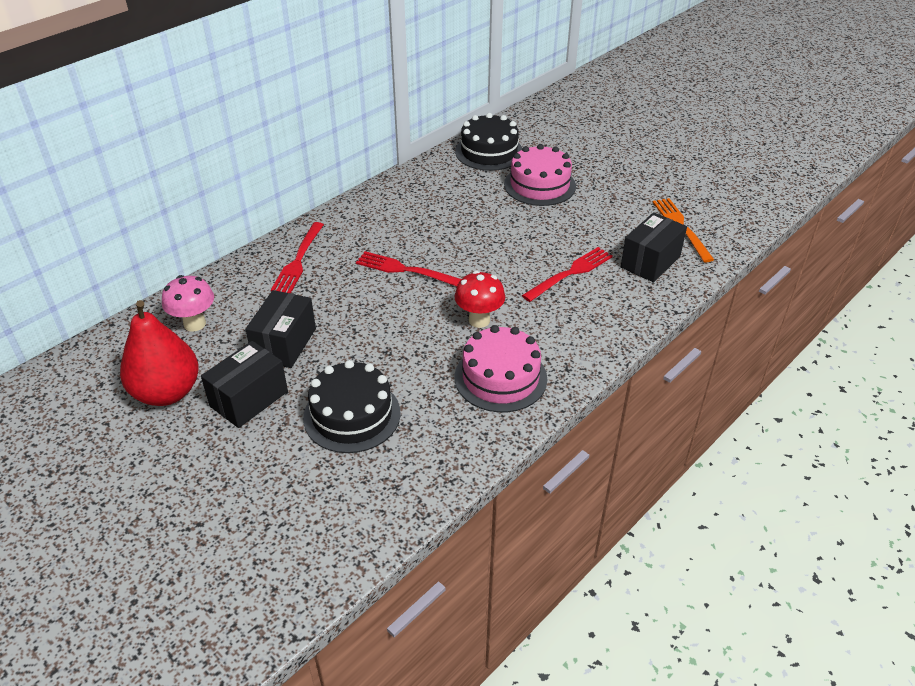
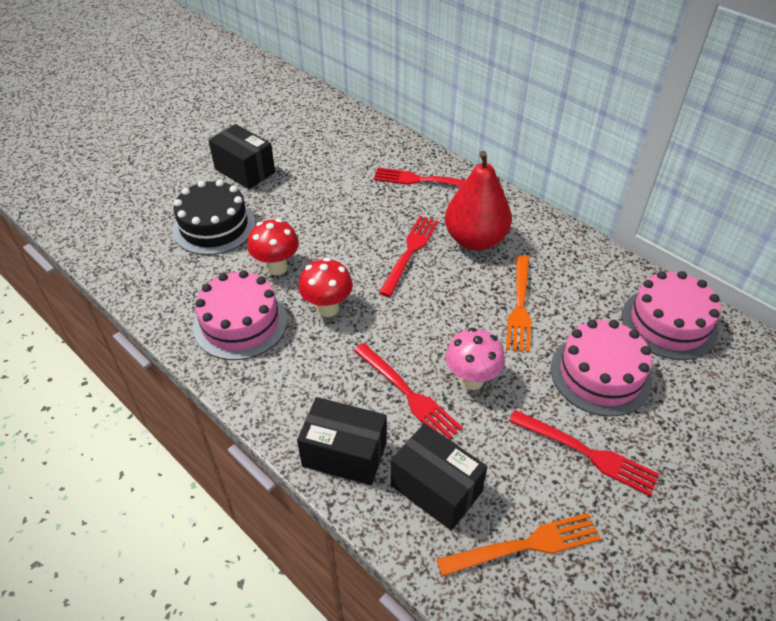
camera: 90 degrees right, 5 degrees up
(167, 392) = (260, 132): red pear -> red pear (475, 240)
(194, 324) = (336, 134): pink mushroom -> pink mushroom (471, 379)
(284, 344) = (307, 182): black box -> black box (344, 454)
(423, 358) = (277, 267): none -> red mushroom
(474, 214) = (520, 306): none -> orange fork
(489, 152) = (669, 323): black cake -> pink cake
(607, 197) = (587, 453): none -> red fork

